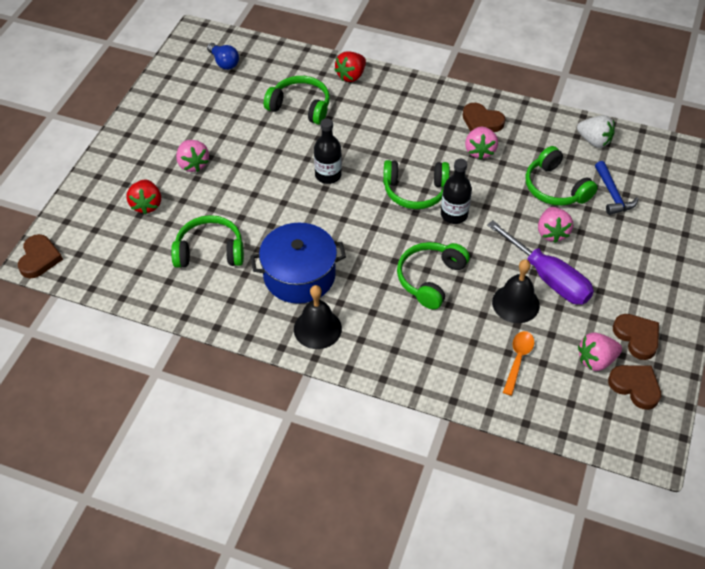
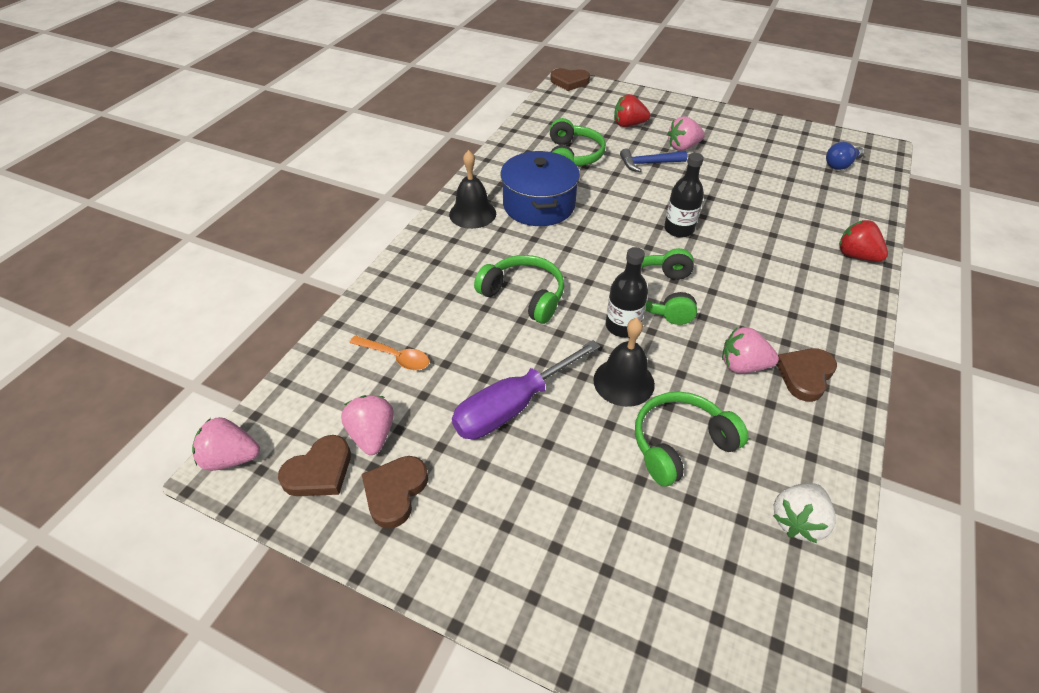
camera: 95 degrees right, 5 degrees down
(300, 107) = (785, 214): green headphones -> none
(515, 303) = (476, 366): black bell -> black bell (623, 382)
(552, 232) = (591, 424): pink strawberry -> pink strawberry (231, 458)
(612, 195) = (672, 522): blue hammer -> blue hammer (648, 163)
(637, 337) = (395, 492): brown heart -> brown heart turned 135 degrees clockwise

